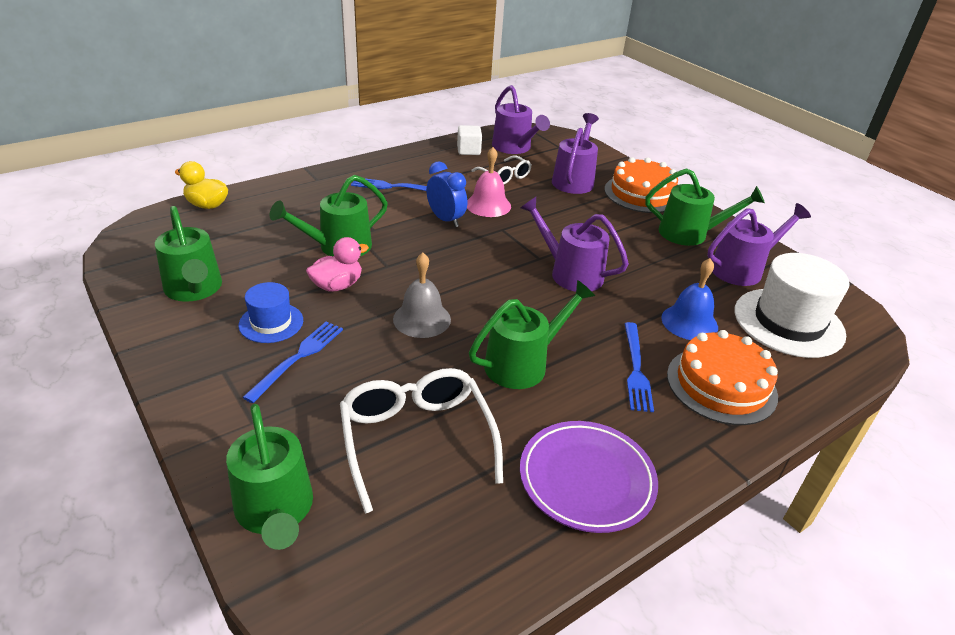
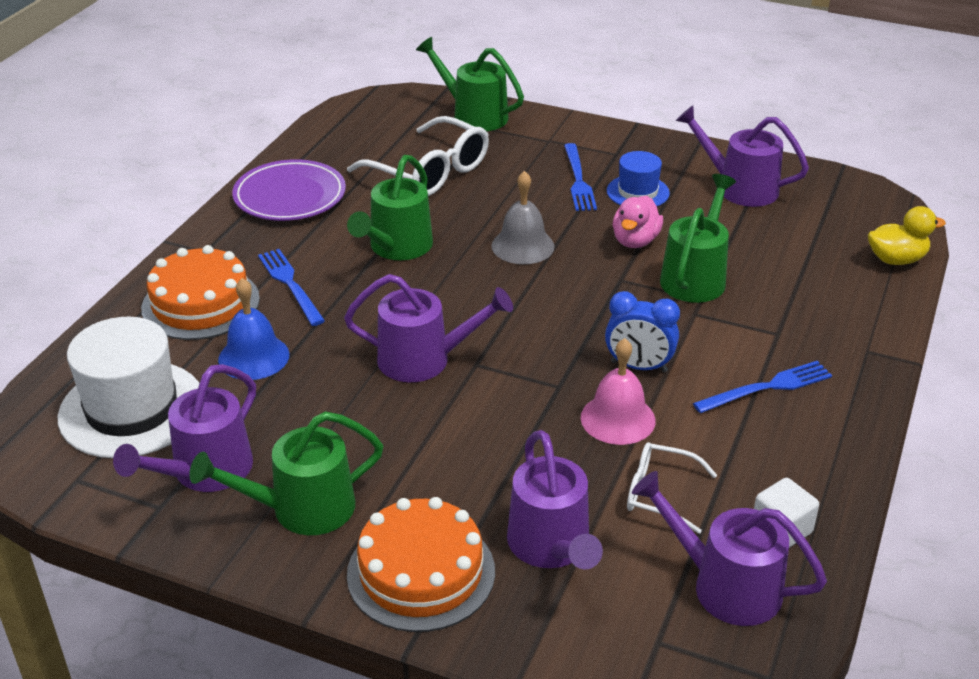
camera: 150 degrees right, 0 degrees up
(194, 290) = (739, 187): green watering can -> purple watering can

